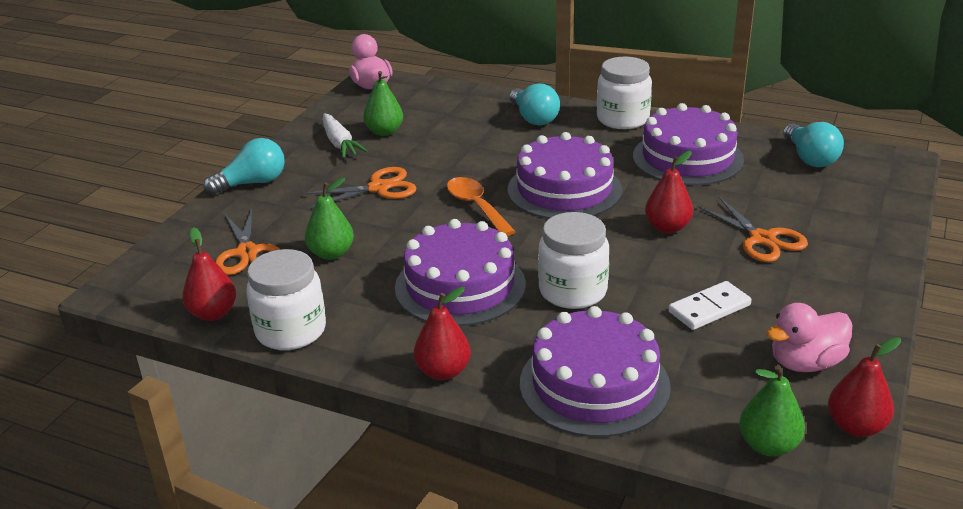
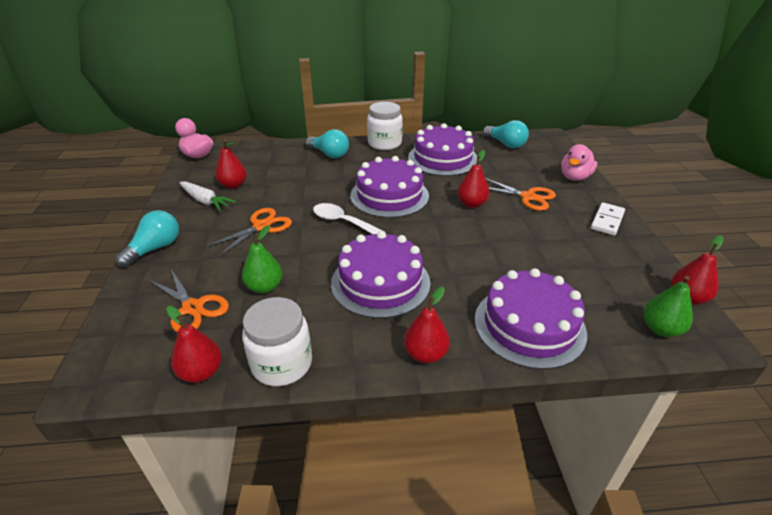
camera: 30 degrees left, 5 degrees up
(384, 132) = (233, 185): green pear -> red pear
(476, 207) = (342, 222): orange spoon -> white spoon
(573, 291) = (456, 263): white jar -> none
(709, 309) = (543, 249): white domino -> white domino (607, 221)
(805, 363) = (624, 266): pink duck -> pink duck (574, 177)

